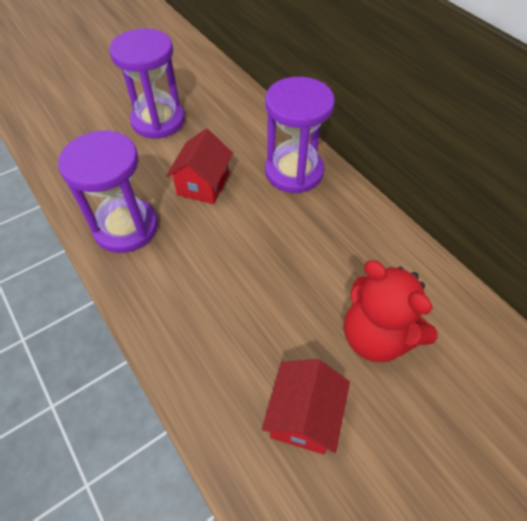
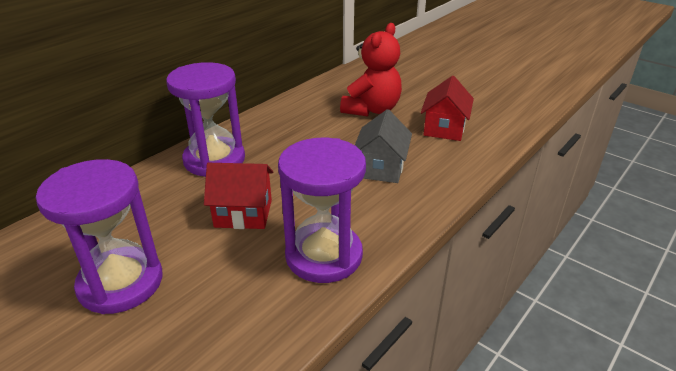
camera: 105 degrees left, 20 degrees down
(233, 305) = (381, 168): none -> grey house
(304, 416) = (444, 128): red house -> red house turned 75 degrees counterclockwise

